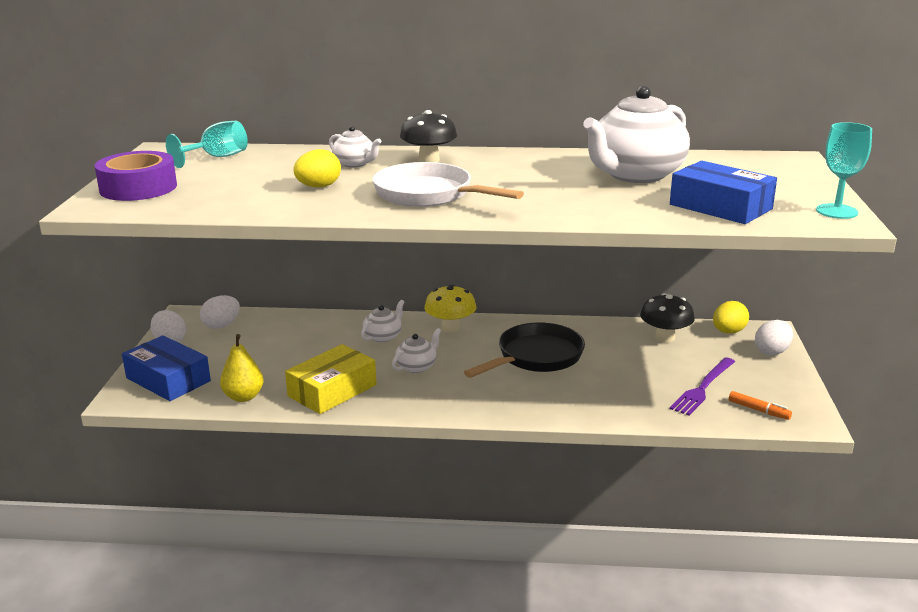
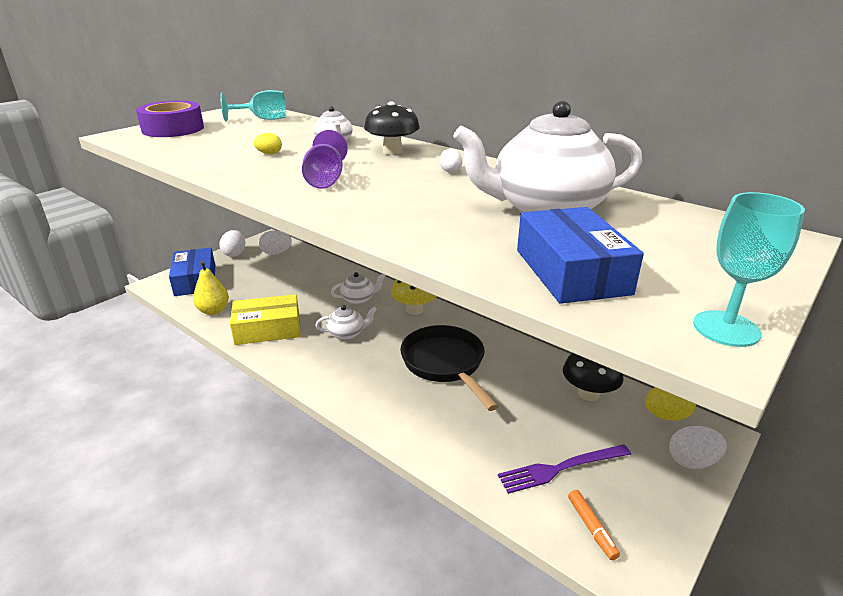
camera: 35 degrees right, 5 degrees up
(318, 187) = (269, 153): yellow egg -> yellow egg, size x0.61
(429, 195) = (325, 179): white pan -> purple goblet
(513, 165) = (450, 171): none -> white egg
(536, 357) = (445, 364): black pan -> black pan turned 105 degrees counterclockwise

